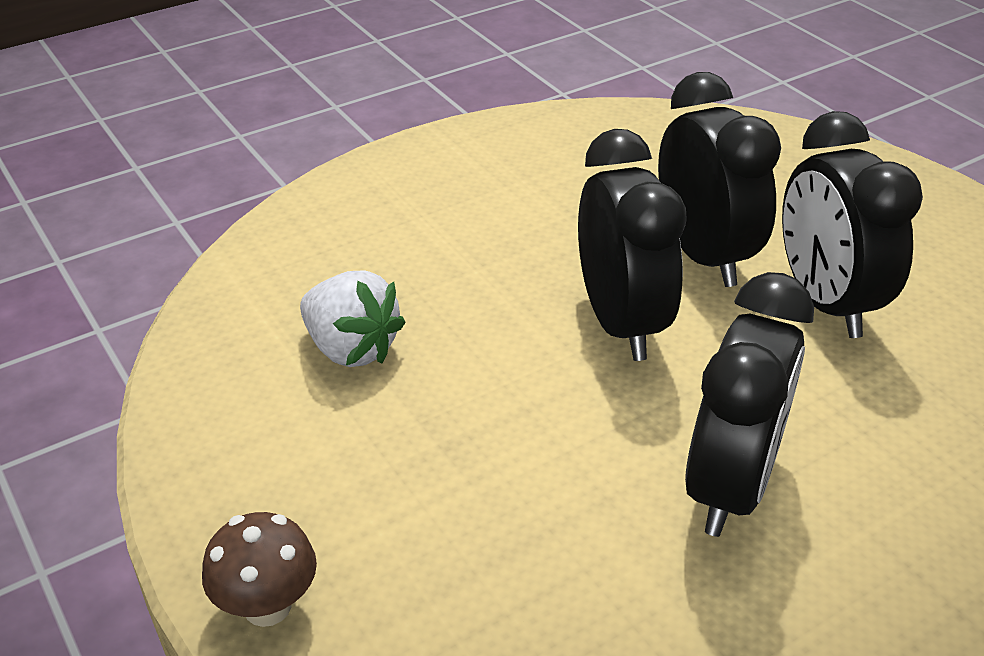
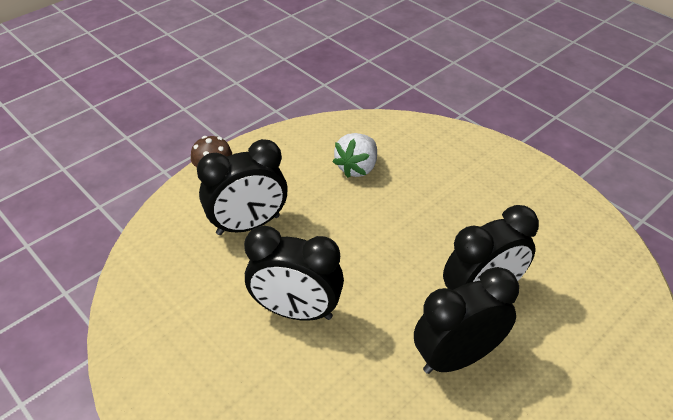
camera: 80 degrees right, 5 degrees up
(621, 323) = (406, 261): black clock -> black clock (248, 225)

